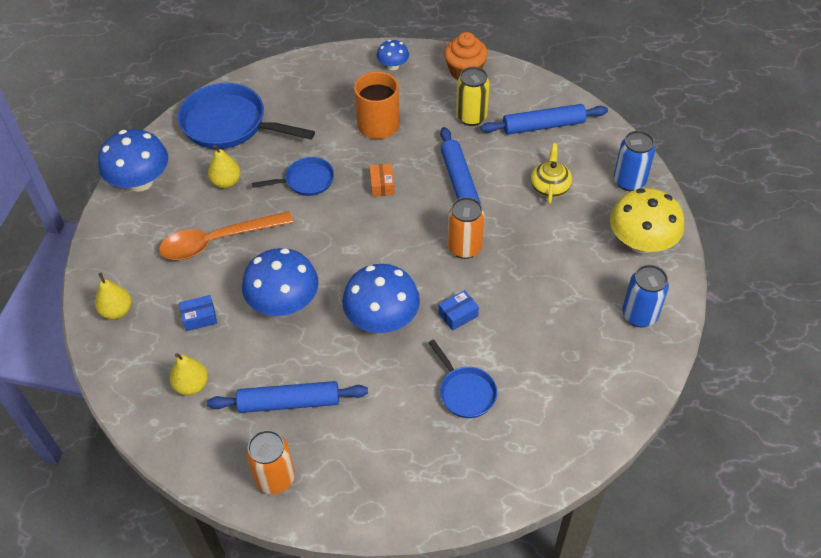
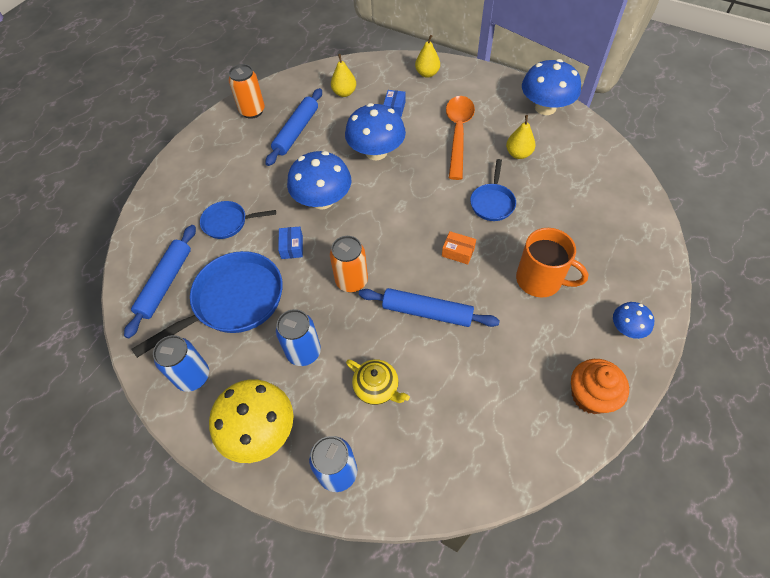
camera: 120 degrees right, 5 degrees up
(229, 124) = (589, 174): blue pan -> blue pan (233, 301)
(471, 117) = (512, 366): yellow can -> none
(543, 126) = (464, 431): blue rolling pin -> blue rolling pin (165, 283)
(557, 248) = (304, 352): none -> blue can

